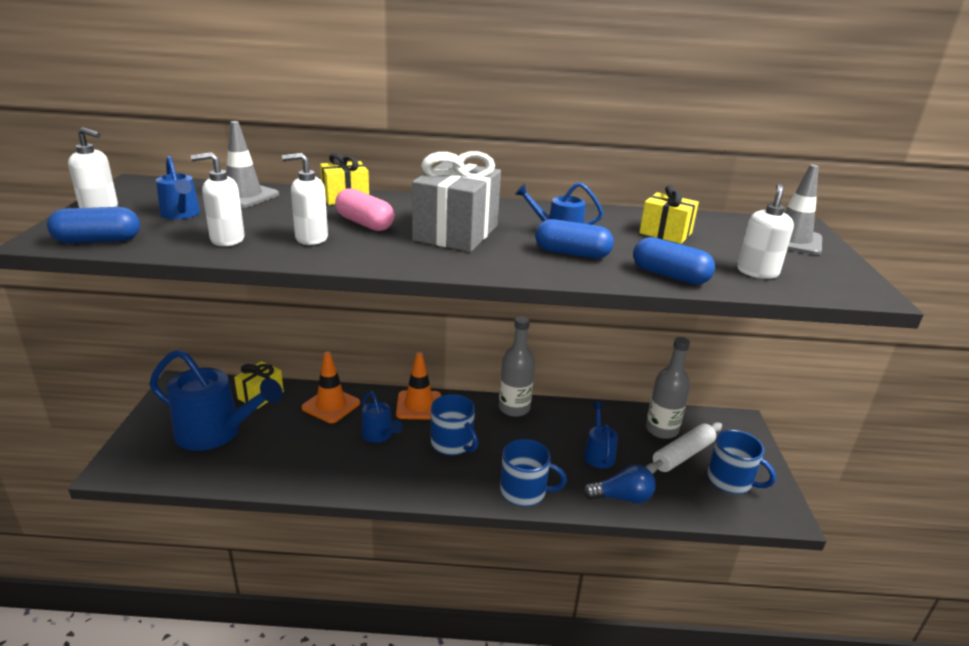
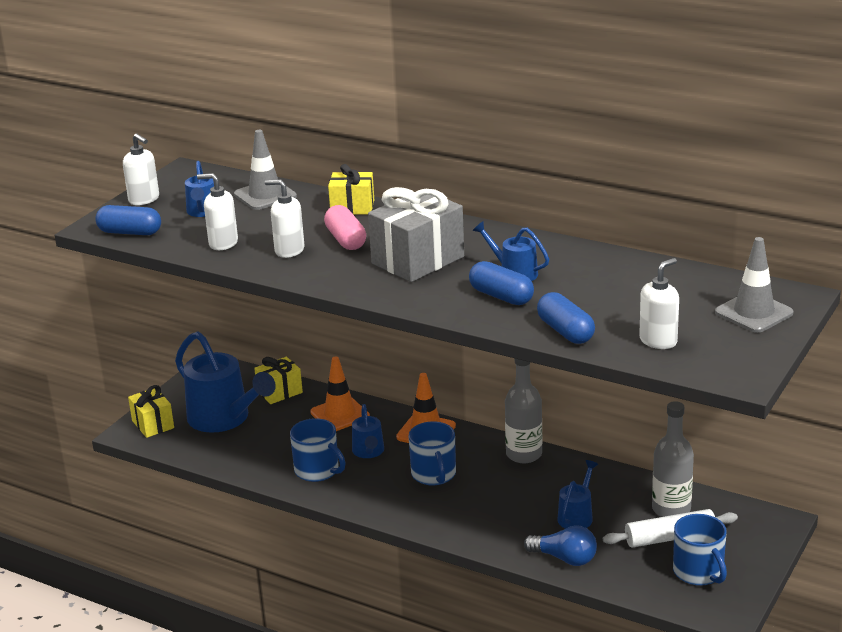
camera: 30 degrees right, 0 degrees up
(524, 492) = (471, 531): blue mug -> blue mug (317, 470)
(665, 233) = (624, 286): yellow gift -> yellow gift (153, 424)

